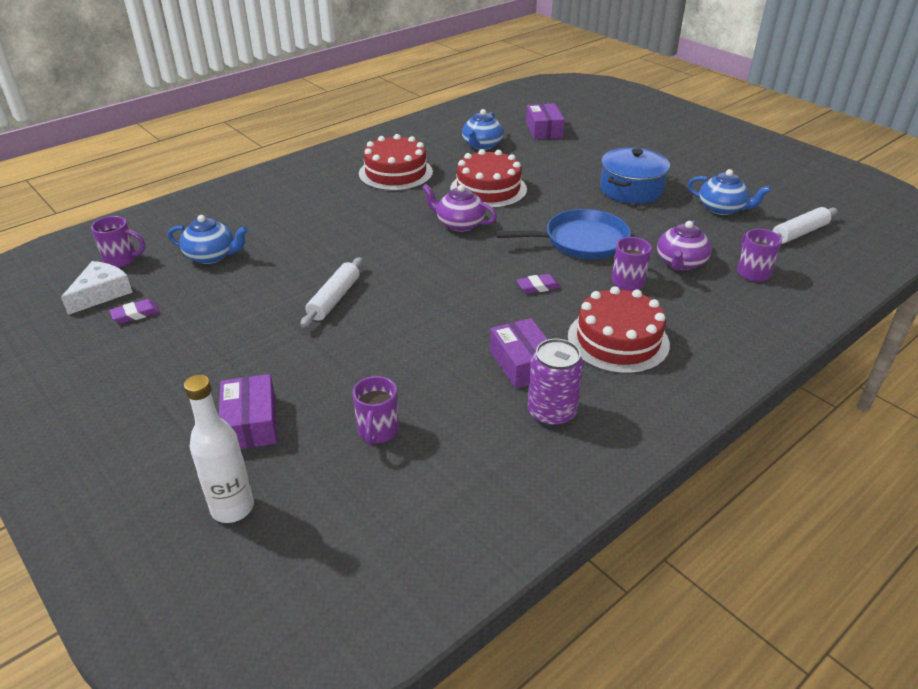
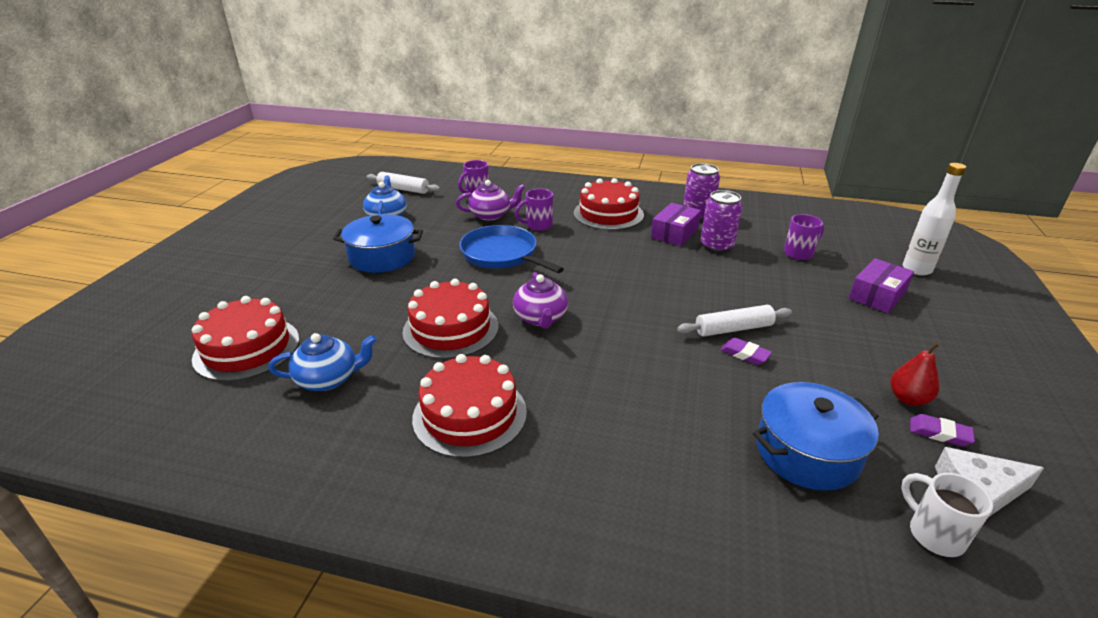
camera: 125 degrees left, 5 degrees down
(122, 260) = (934, 534): purple mug -> white mug
(167, 326) = (908, 399): none -> red pear
(212, 256) = (807, 452): blue teapot -> blue pot
(462, 377) = (716, 246): none -> purple can
(538, 287) = (588, 252): purple eraser -> purple eraser (745, 354)
(544, 130) = (247, 348): purple box -> red cake

